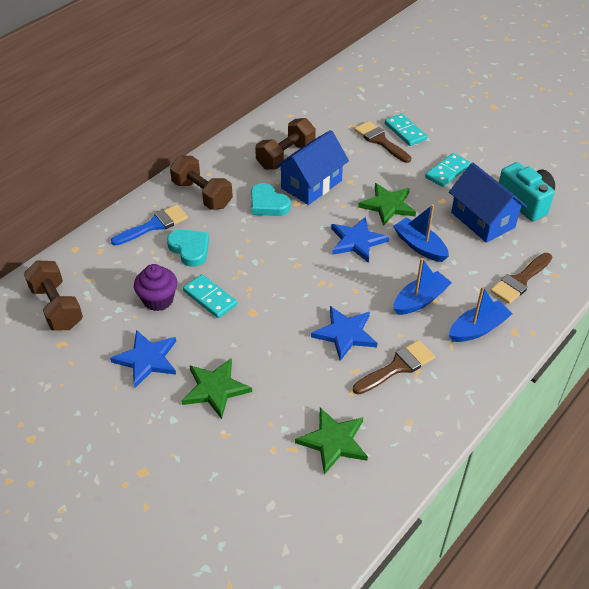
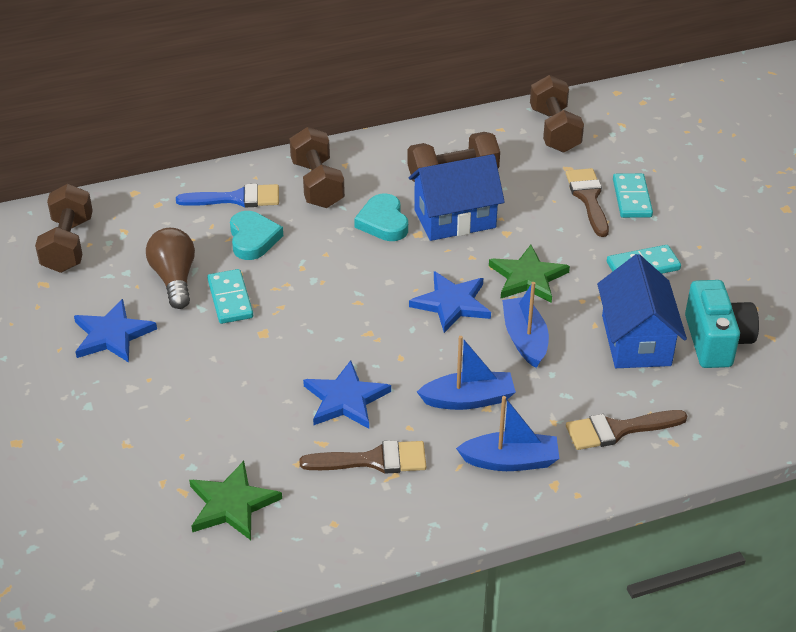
camera: 30 degrees right, 5 degrees down
(158, 300) = (174, 279): purple cupcake -> brown light bulb
(215, 389) = (155, 394): green star -> none
(323, 104) = (554, 130): none -> brown dumbbell

